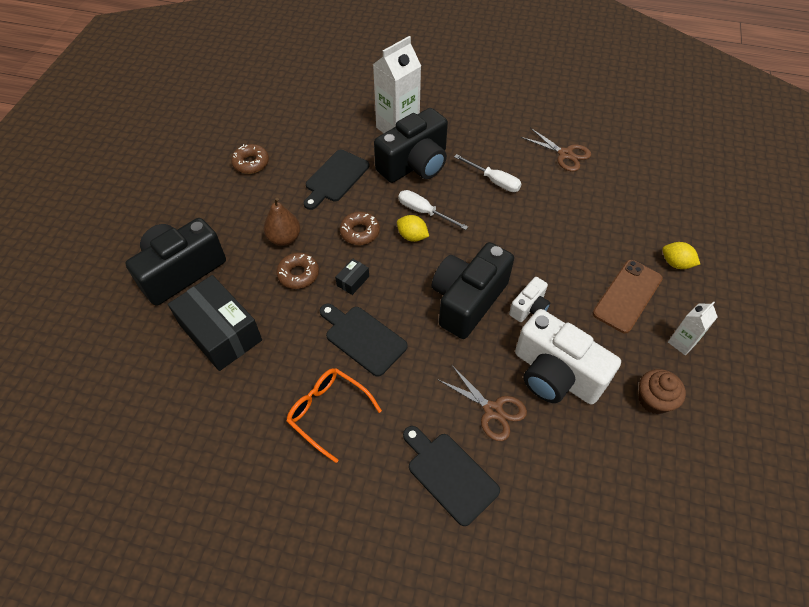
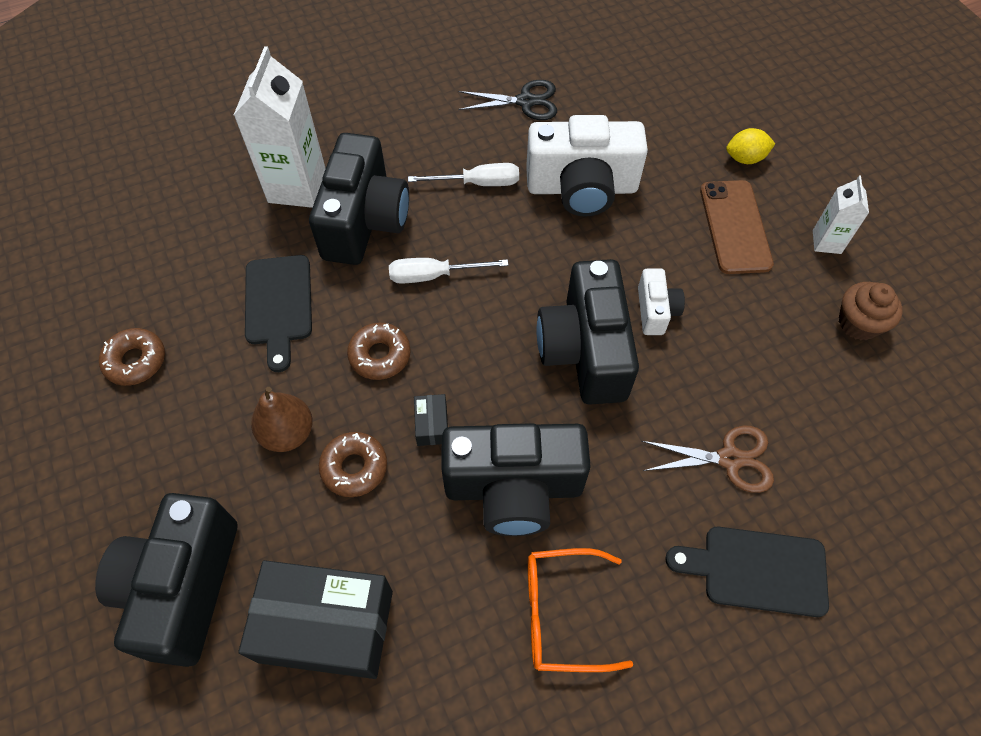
camera: 40 degrees left, 5 degrees up
(363, 338) = (513, 488): black cutting board -> black camera
(412, 236) = (449, 316): yellow lemon -> none
(555, 374) = (750, 367): white camera -> white camera (582, 188)
(565, 154) = (526, 101): brown scissors -> black scissors

